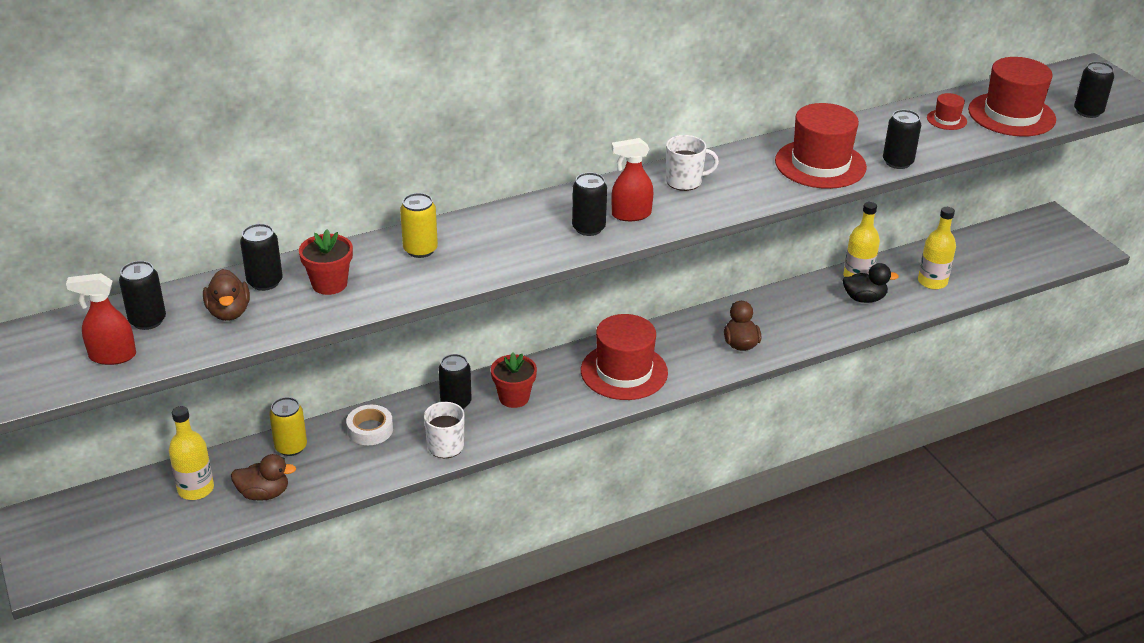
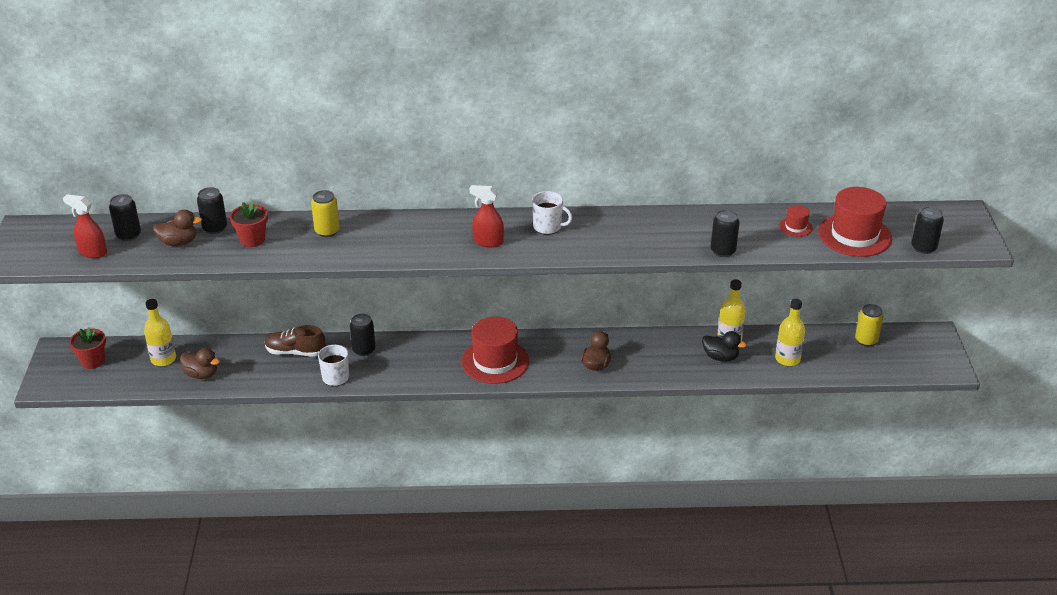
camera: 25 degrees right, 0 degrees up
(229, 312) = (178, 242): brown duck -> brown duck turned 105 degrees counterclockwise
(291, 447) = (238, 349): yellow can -> yellow can (866, 340)
(370, 429) = (295, 352): white tape -> brown shoe
(514, 397) = (405, 358): red flower pot -> red flower pot (92, 361)
(588, 228) = (450, 244): black can -> none
(820, 164) = (661, 238): red hat -> none

